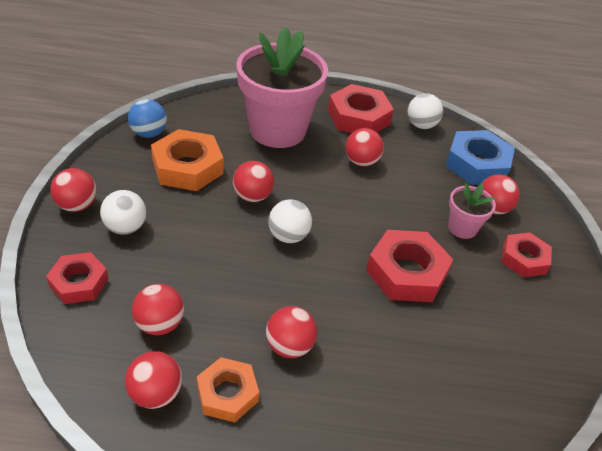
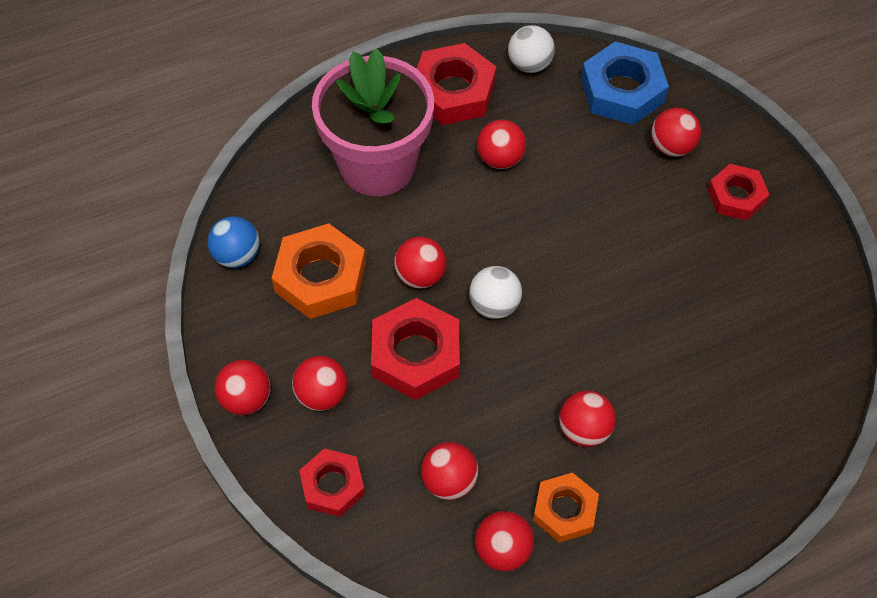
camera: 25 degrees left, 15 degrees up
(125, 227) = (322, 395): white ball -> red ball
(407, 272) = (637, 280): red nut -> red nut (416, 354)
(462, 228) = (657, 191): pink flower pot -> none

